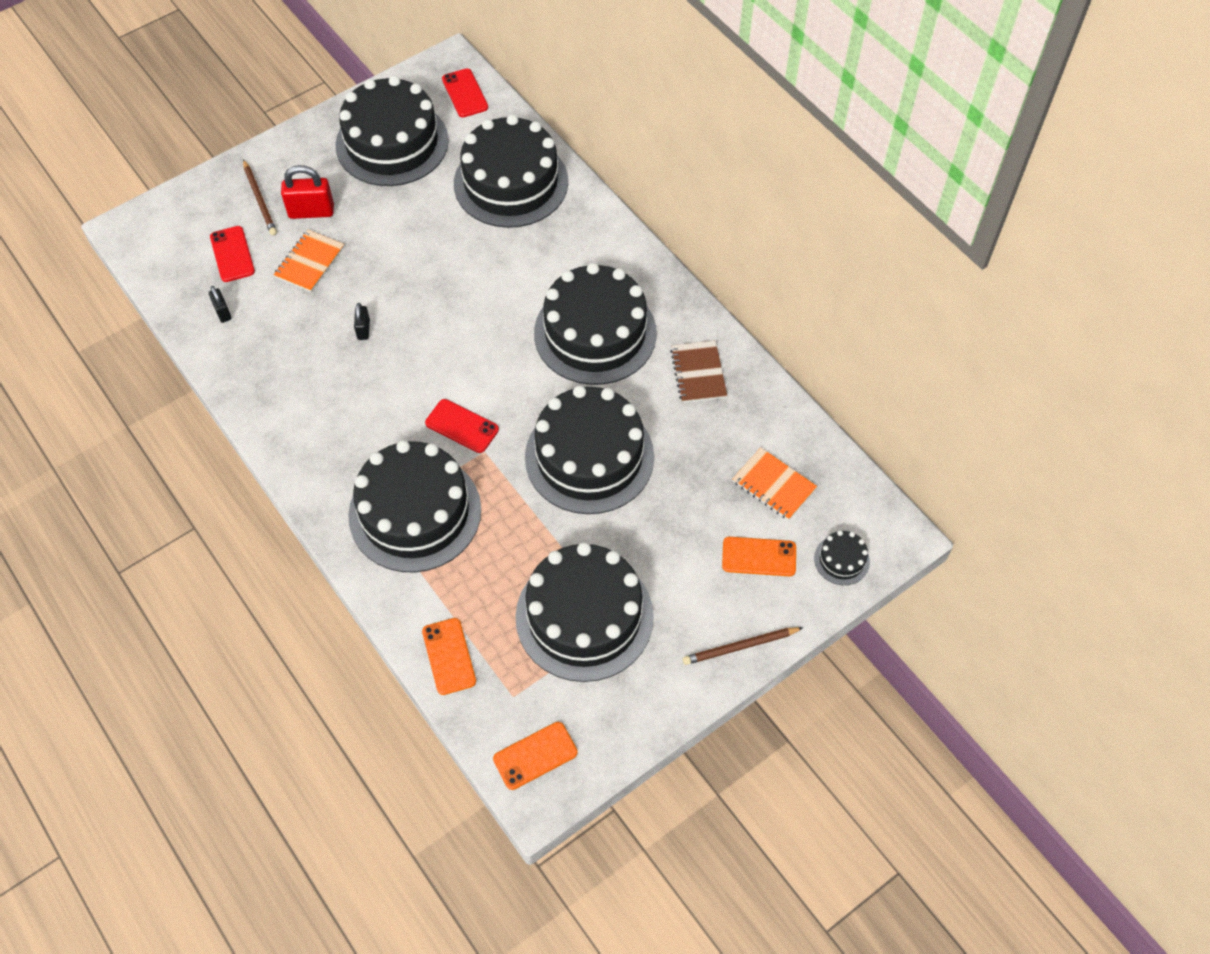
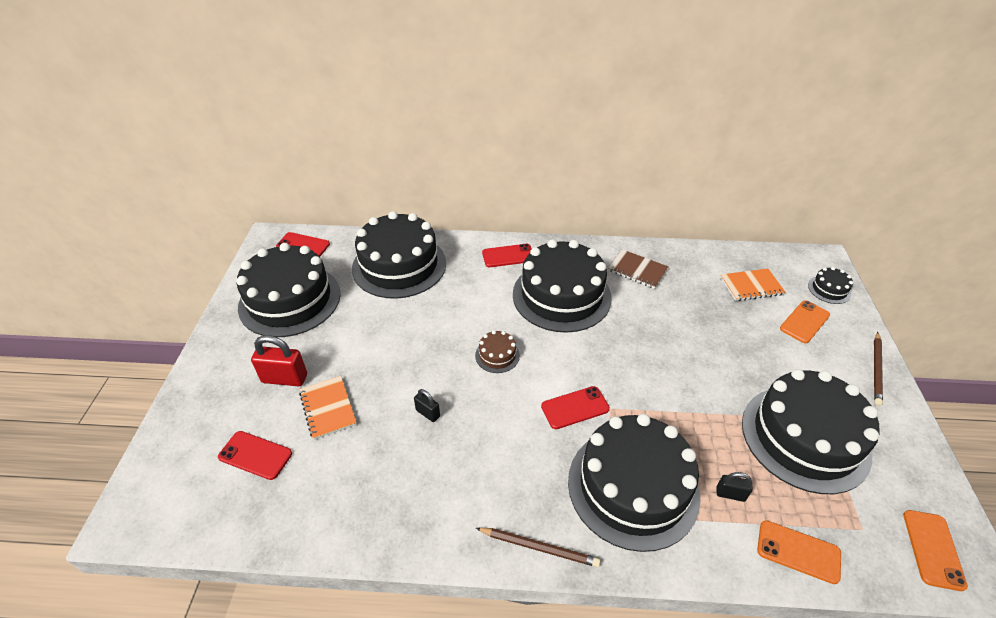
camera: 50 degrees left, 15 degrees down
(223, 312) = (302, 500): black padlock -> black padlock (730, 494)
(260, 199) = (231, 403): brown pencil -> brown pencil (539, 547)
(311, 211) = (284, 378): red padlock -> red padlock turned 60 degrees clockwise
(469, 334) = (497, 355): none -> brown cake
(589, 457) = (661, 355): black cake -> none
(610, 255) = (508, 256): none -> red phone

